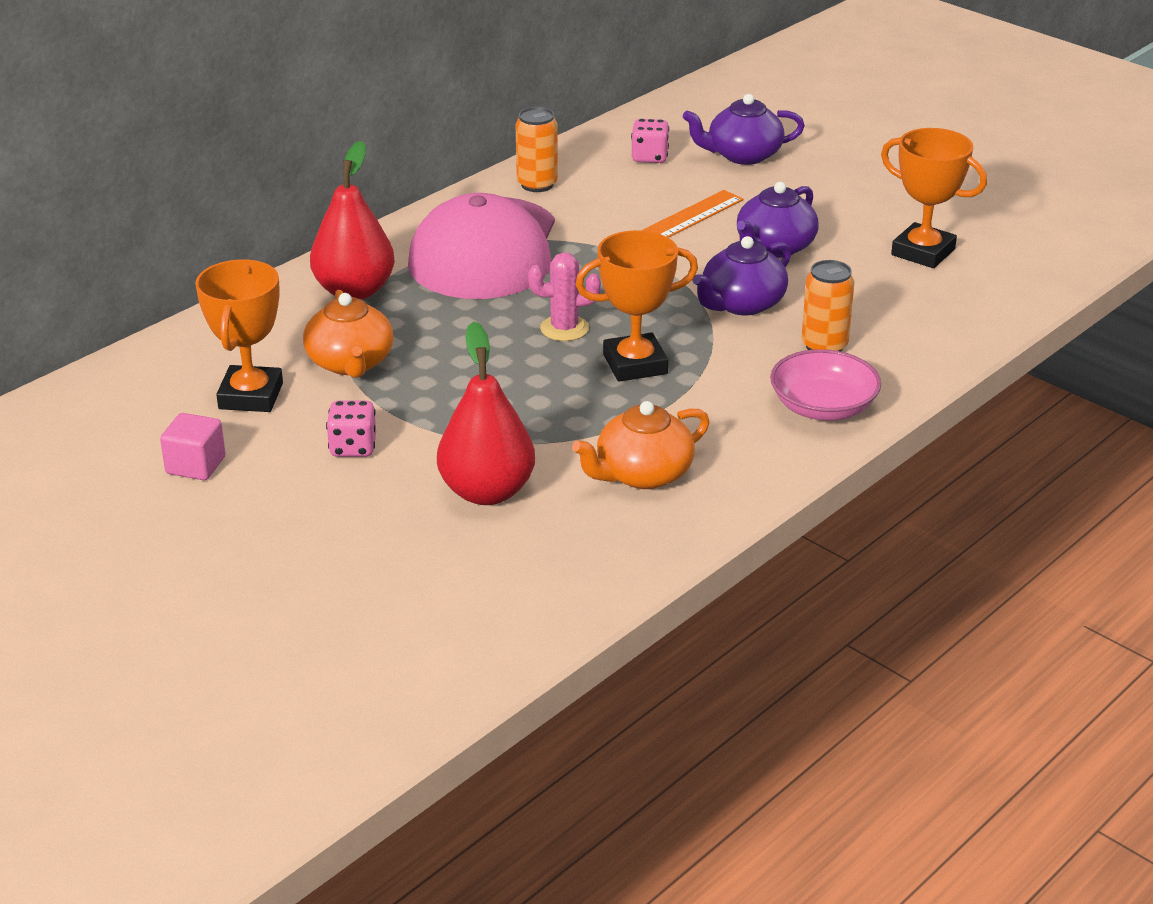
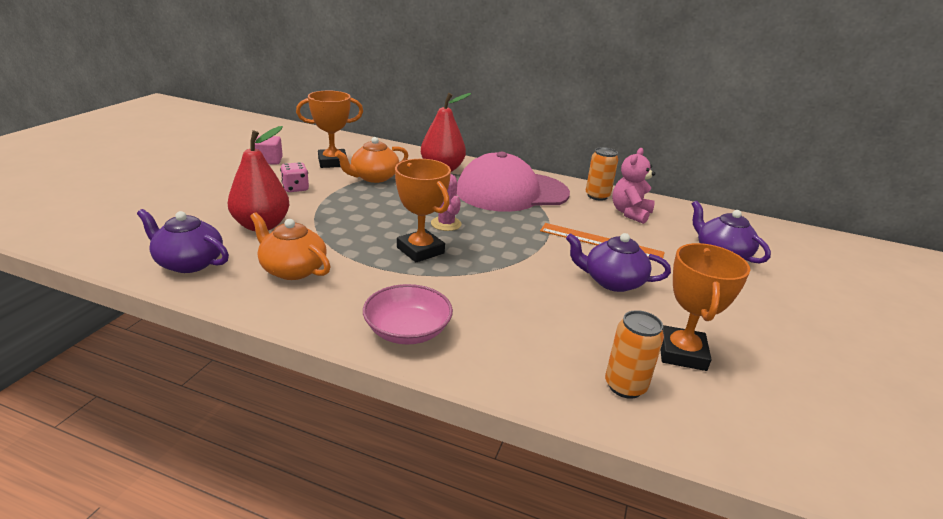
camera: 65 degrees right, 5 degrees down
(605, 177) = (630, 213): none -> pink teddy bear
(649, 157) = (673, 223): pink dice -> none
(741, 304) = (524, 278): purple teapot -> purple teapot (189, 263)
(824, 346) = (494, 320): orange can -> orange can (625, 386)

